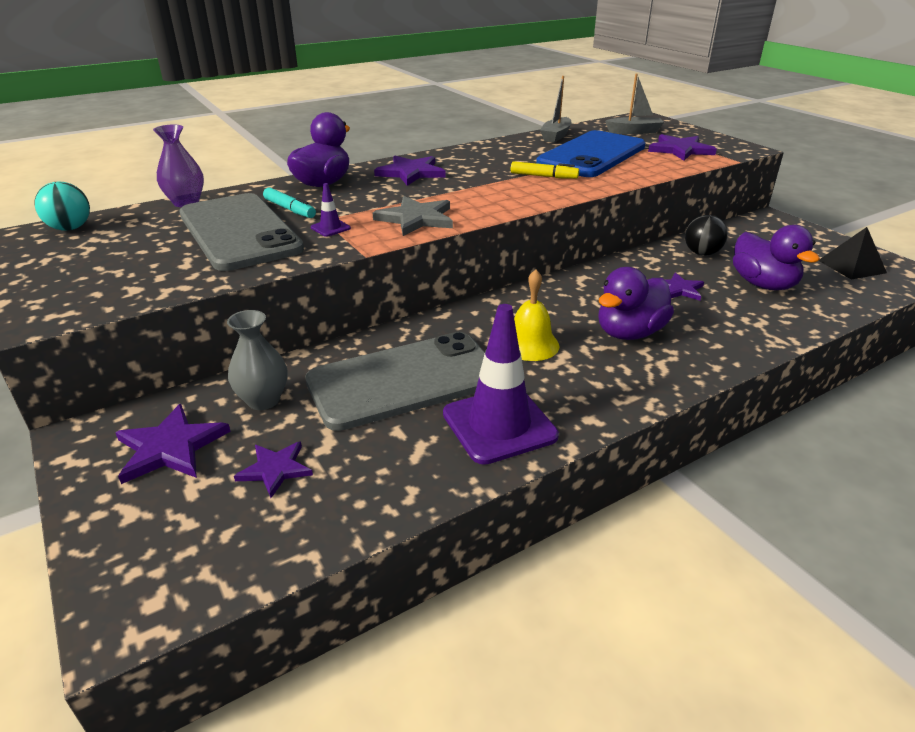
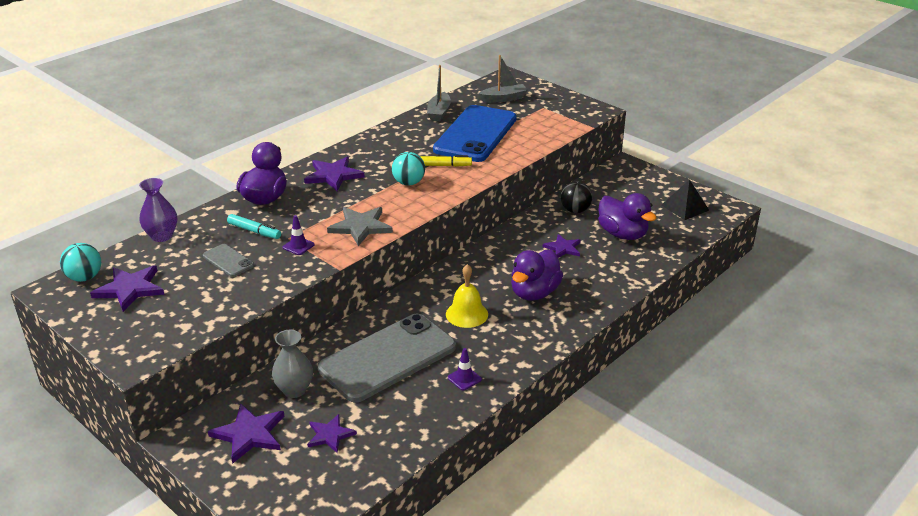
camera: 15 degrees left, 0 degrees up
(239, 232) = (228, 261): grey phone -> grey phone, size x0.42
(495, 187) = (408, 183): none -> turquoise ball
(499, 425) = (464, 378): purple traffic cone -> purple traffic cone, size x0.42
(680, 150) = (545, 118): purple star -> purple star (130, 289)

